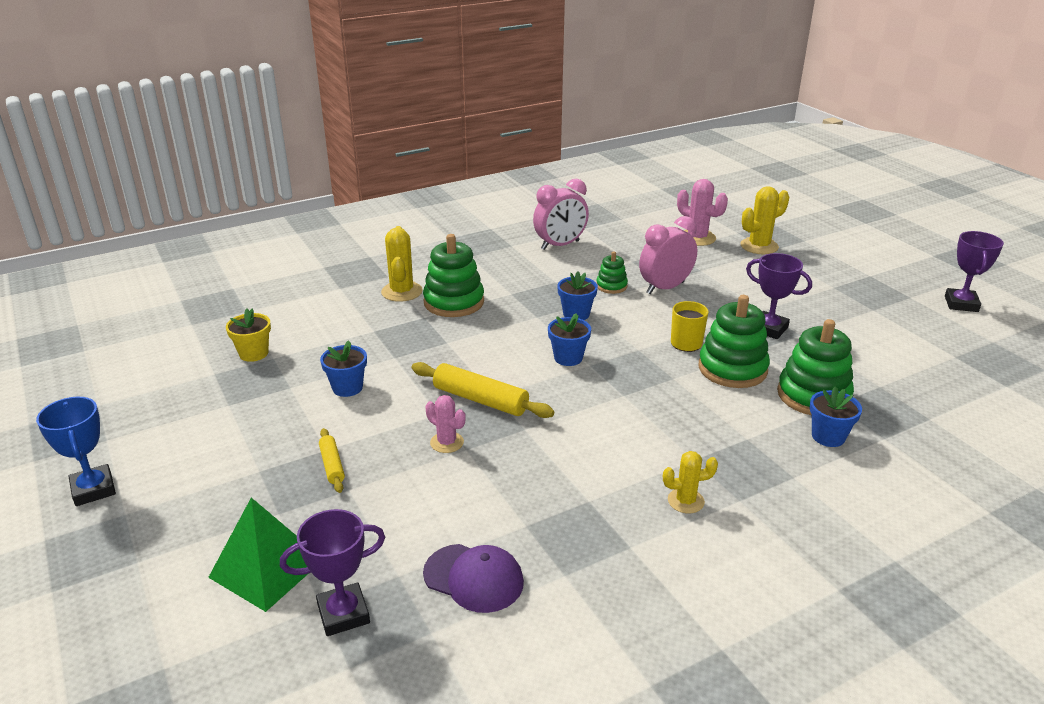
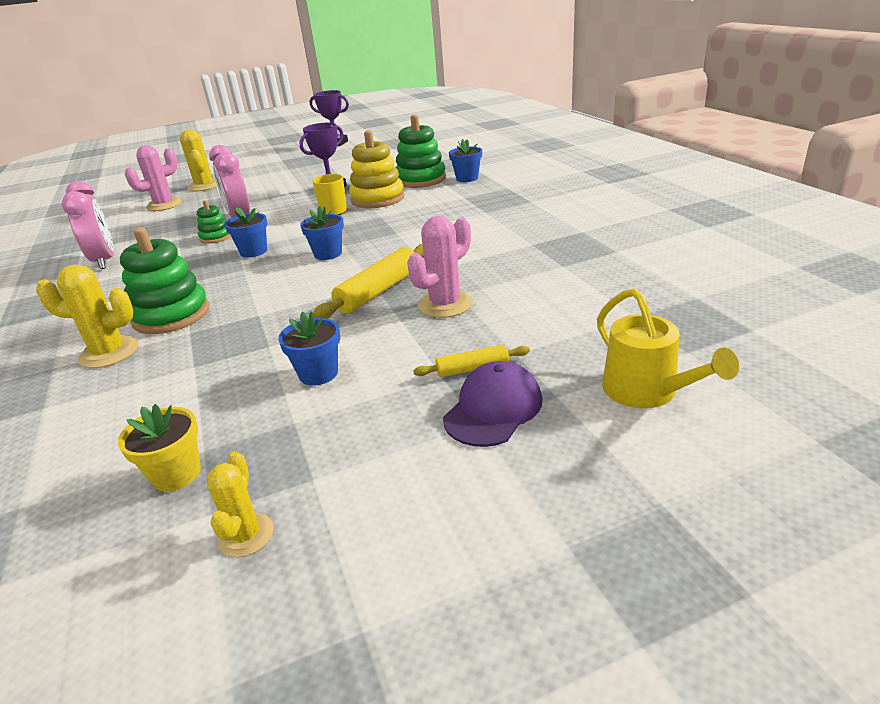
camera: 80 degrees left, 0 degrees up
(93, 489) = (508, 608): blue trophy -> none
(267, 568) = (646, 392): green pyramid -> yellow watering can
(343, 614) = (693, 339): purple trophy -> none
(447, 442) = (445, 304): pink cactus -> pink cactus, size x1.58
(474, 578) = (630, 283): purple cap -> purple cap (493, 409)
(685, 501) = (532, 215): yellow cactus -> yellow cactus (246, 535)
(732, 369) = (377, 199): green stacking toy -> yellow stacking toy

